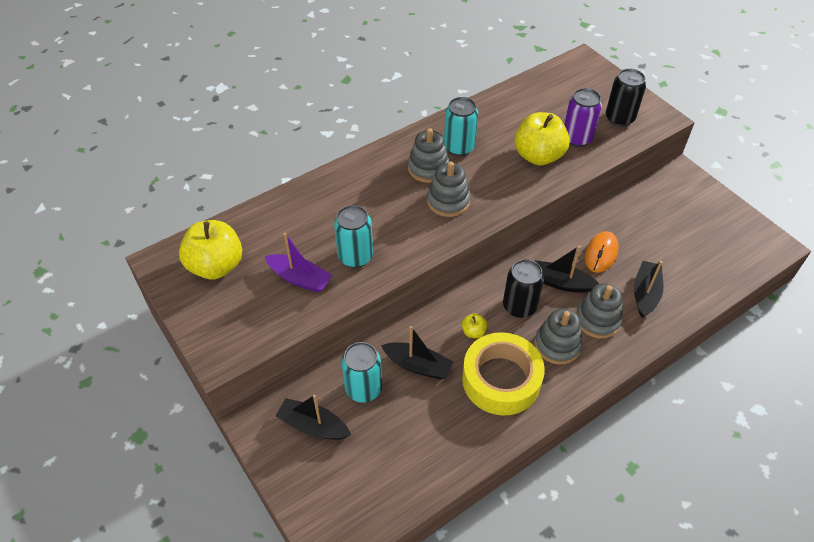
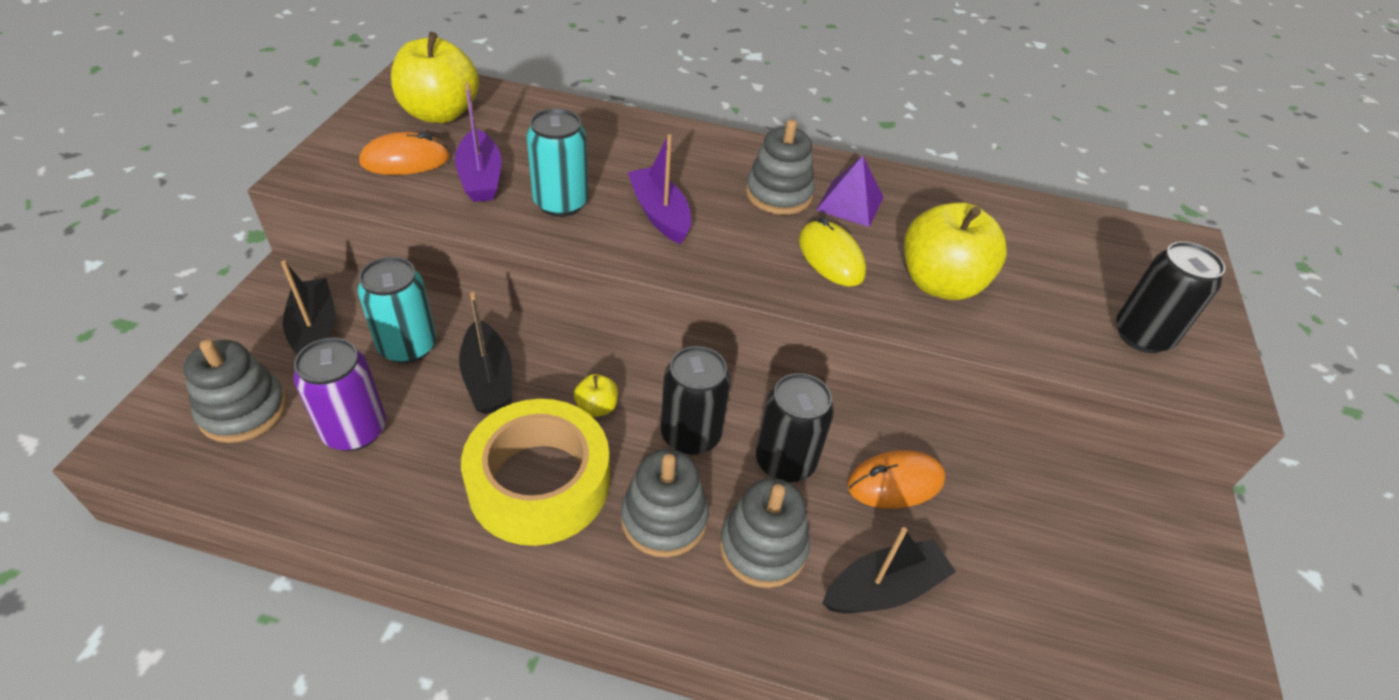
camera: 45 degrees right, 5 degrees down
(250, 304) = (405, 160): none -> orange mouse
(401, 222) = (660, 214): none -> purple boat
(448, 201) = (745, 237): grey stacking toy -> grey stacking toy (243, 410)
(459, 147) = (850, 203): turquoise can -> purple pyramid
(489, 180) = (831, 257): none -> yellow mouse
(561, 283) = (785, 462): black boat -> black can
(577, 138) = (1032, 307): purple can -> purple can (355, 430)

